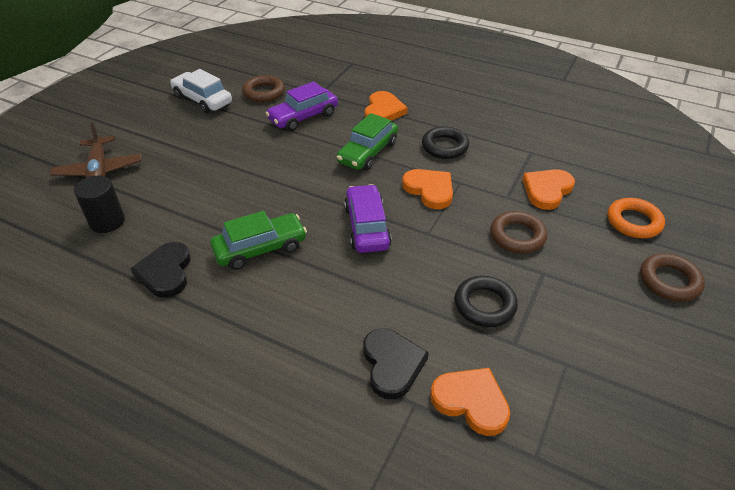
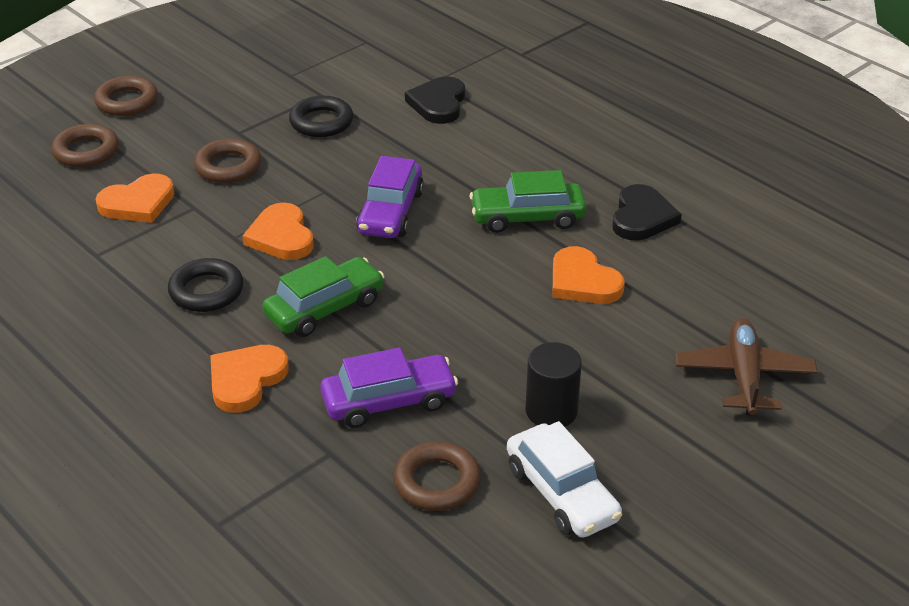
camera: 160 degrees left, 5 degrees down
(107, 221) = (719, 291): black cylinder -> black cylinder (551, 411)
(471, 401) = (389, 72): orange heart -> orange heart (583, 281)
(633, 222) = (86, 151): orange ring -> brown ring

